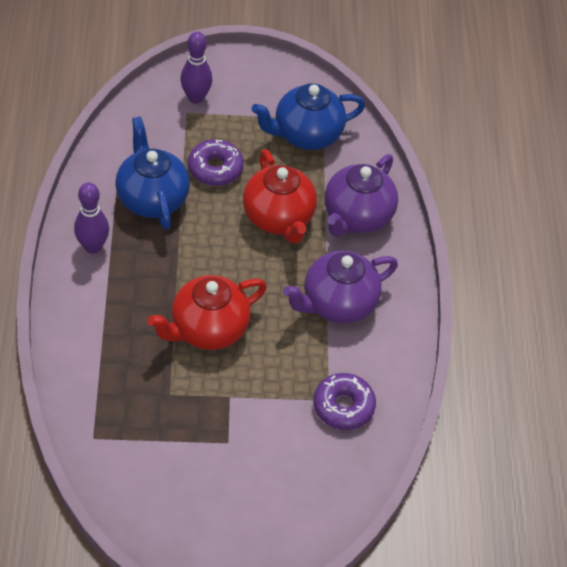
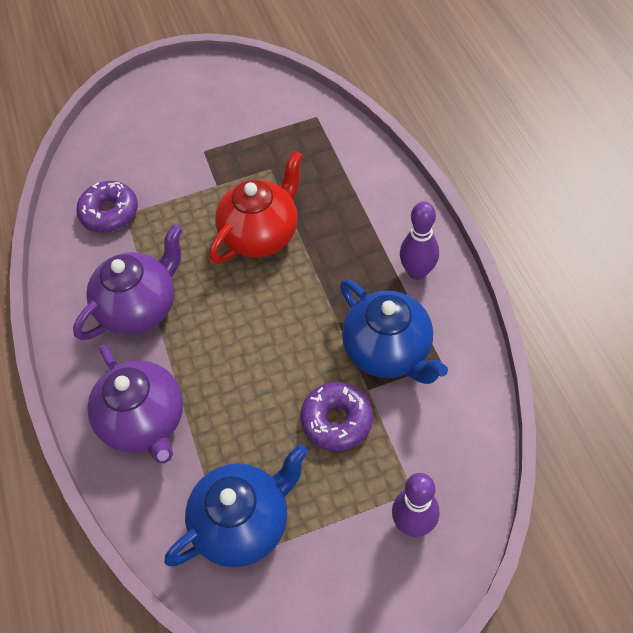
camera: 170 degrees right, 5 degrees up
(279, 218) = (236, 383): red teapot -> none
(357, 217) = (145, 421): purple teapot -> purple teapot turned 135 degrees clockwise

